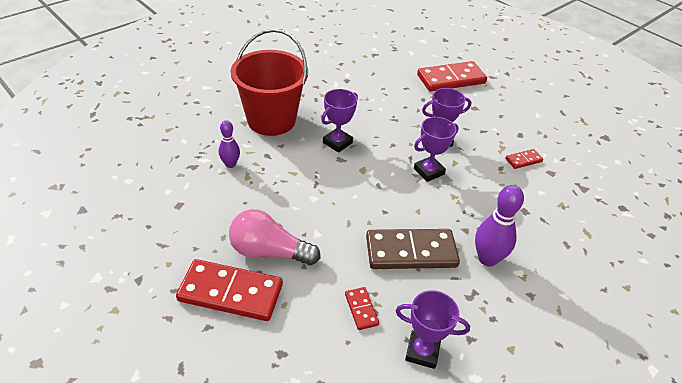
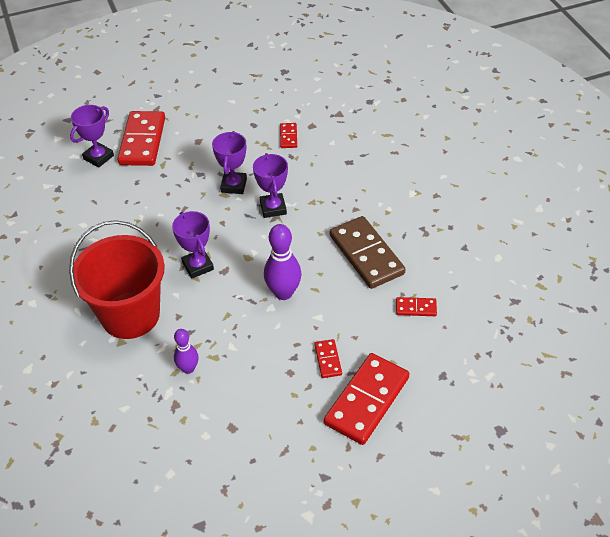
camera: 65 degrees left, 5 degrees up
(269, 251) = (328, 360): pink light bulb -> red domino
(411, 252) = (366, 254): brown domino -> brown domino turned 45 degrees counterclockwise
(422, 351) = (467, 281): purple trophy -> purple trophy (98, 157)
(487, 259) = (392, 207): purple bowling pin -> purple bowling pin (283, 293)

